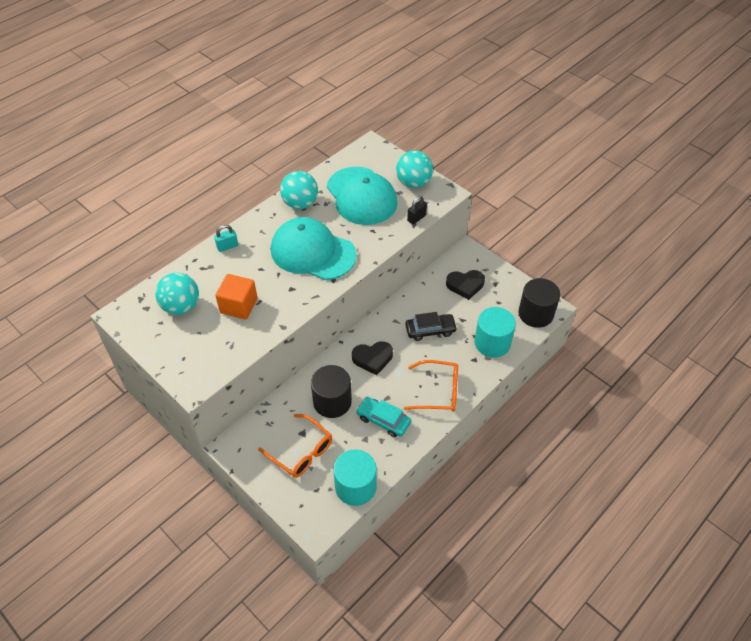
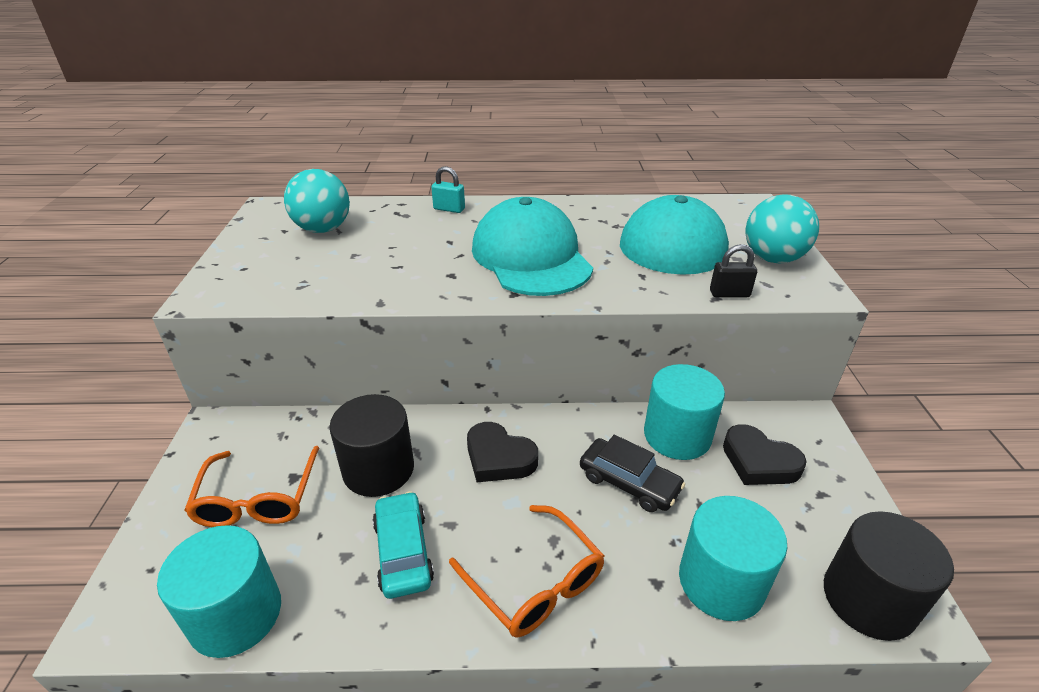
camera: 45 degrees right, 15 degrees down
(239, 306) = (372, 258): orange cube -> none
(300, 203) = (584, 213): turquoise ball -> none
(427, 296) = (677, 435): none -> turquoise cylinder

